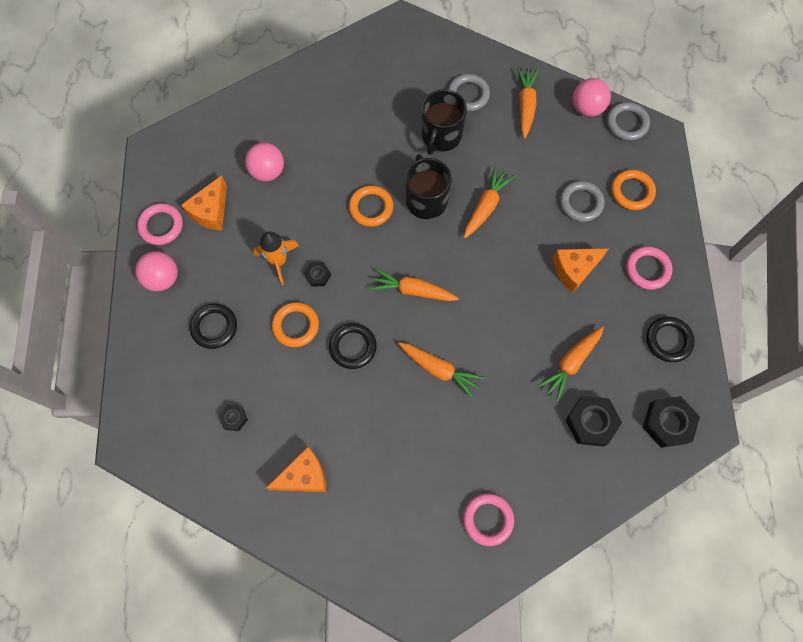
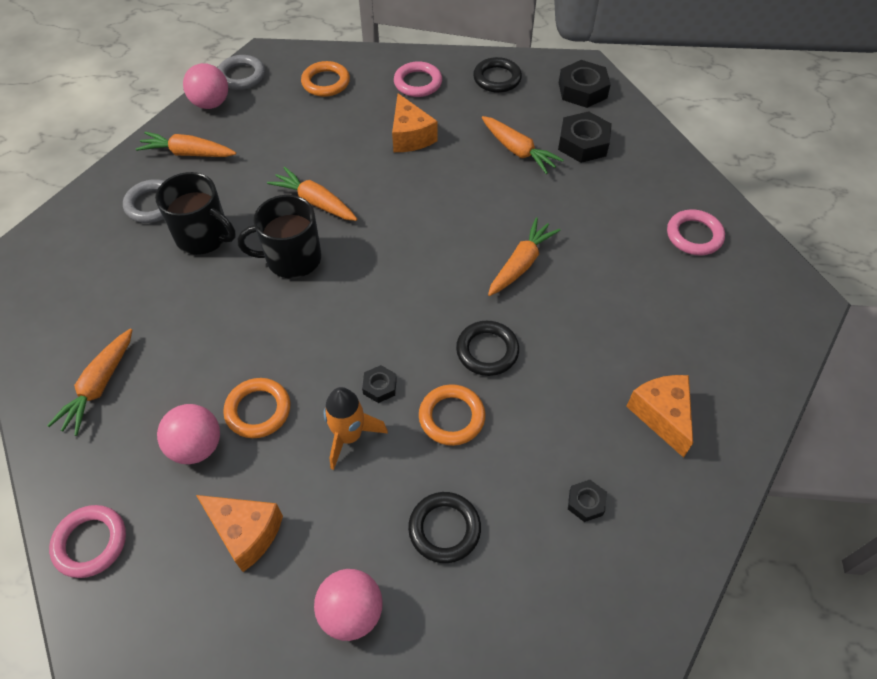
camera: 85 degrees left, 15 degrees down
(161, 226) = (253, 616): pink ring -> pink ring (90, 543)
(371, 207) = (289, 318): orange ring -> orange ring (258, 410)
(413, 290) = (416, 282): orange carrot -> orange carrot (99, 386)
(581, 203) = (330, 122): grey ring -> none

